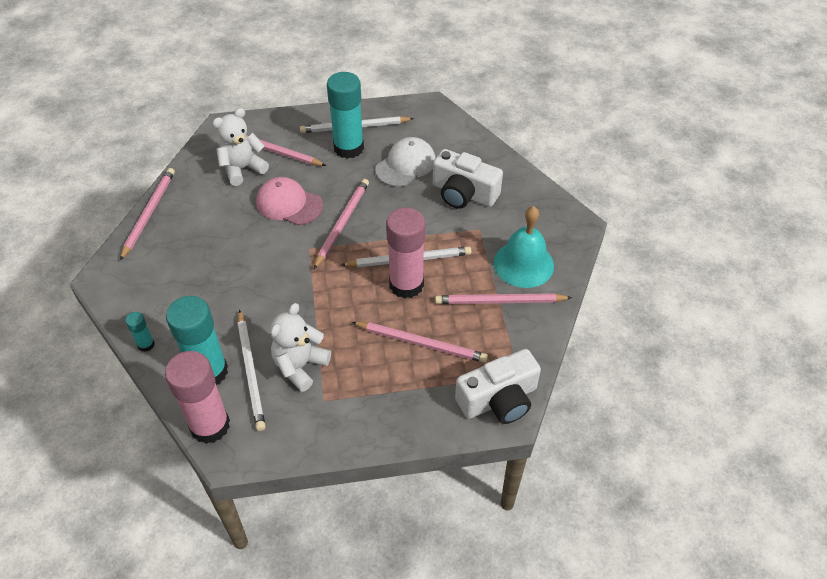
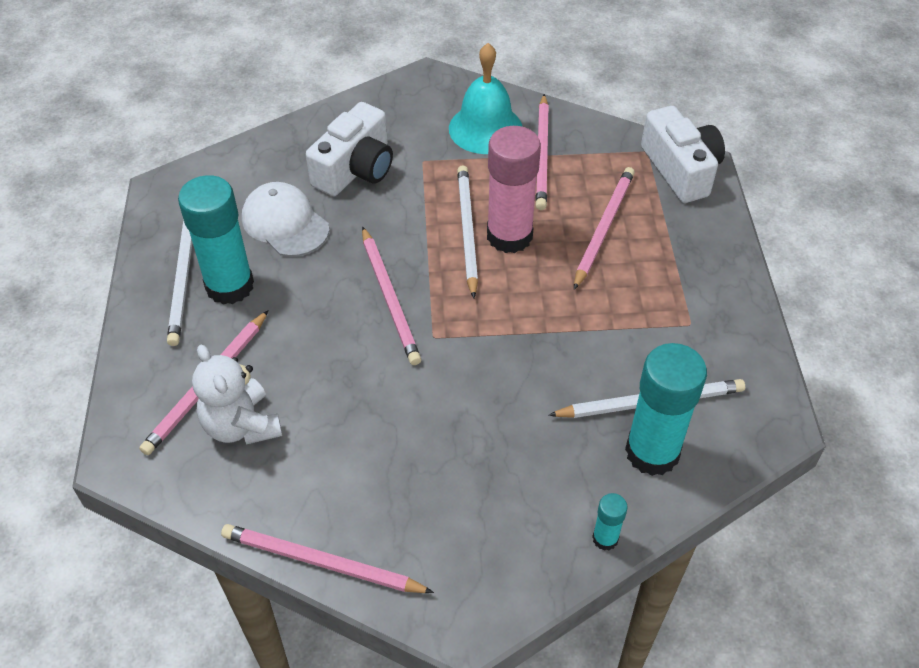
camera: 85 degrees left, 0 degrees up
(210, 425) = (738, 446): pink glue stick -> none
(289, 204) = (337, 361): pink cap -> none
(300, 366) = (640, 348): white teddy bear -> none
(342, 223) = (390, 298): pink pencil -> pink pencil turned 135 degrees counterclockwise

